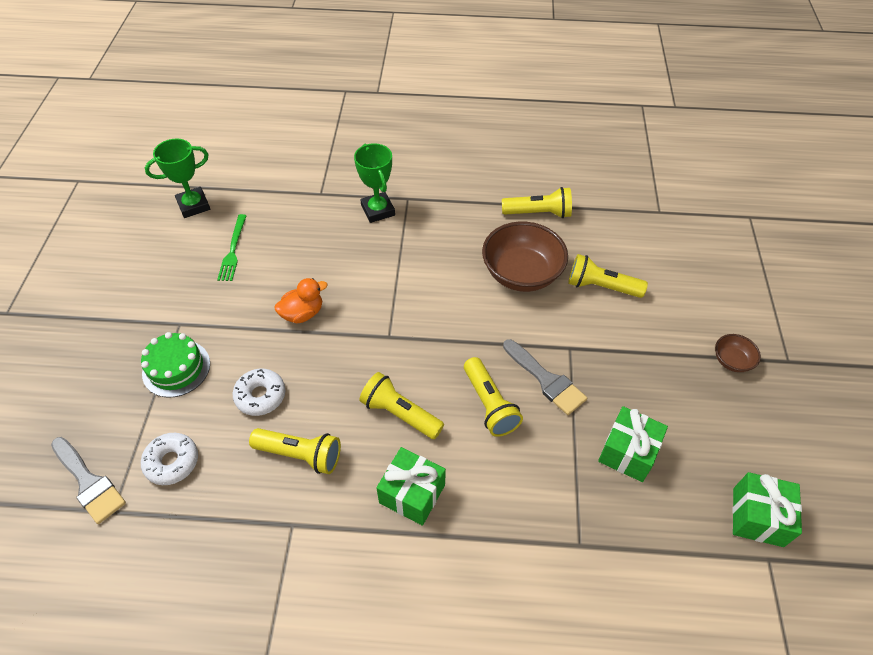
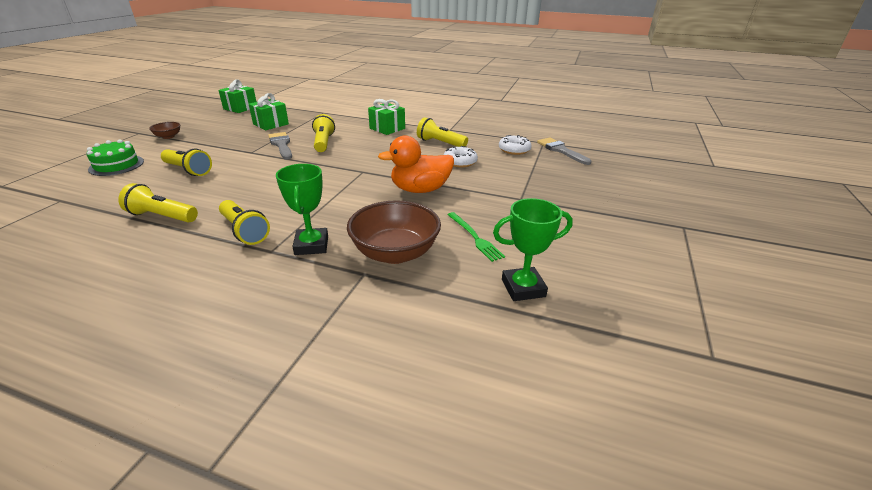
camera: 165 degrees left, 20 degrees down
(176, 368) = (518, 179): green cake -> green cake (116, 165)
(233, 250) = (475, 237): green fork -> green fork turned 135 degrees clockwise
(303, 313) = (420, 190): orange duck -> orange duck, size x1.60
(400, 413) = (377, 146): yellow flashlight -> yellow flashlight (244, 231)
(521, 274) = (234, 184): brown bowl -> brown bowl (395, 253)

